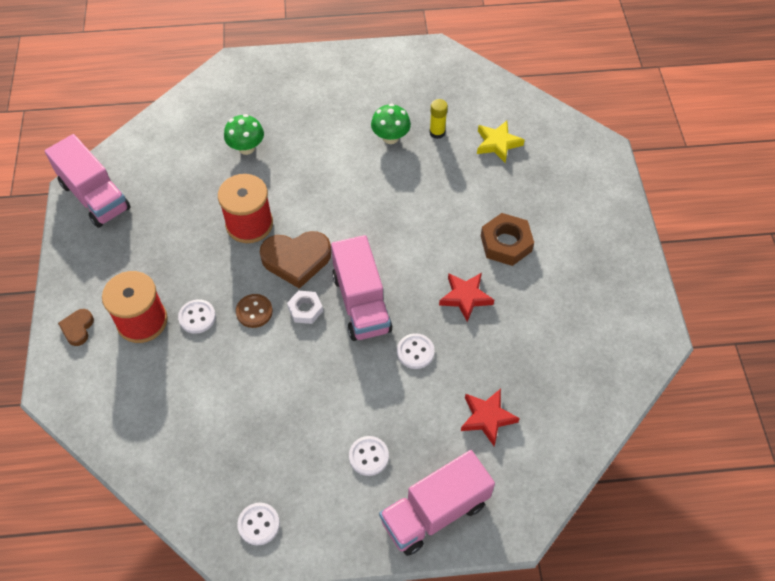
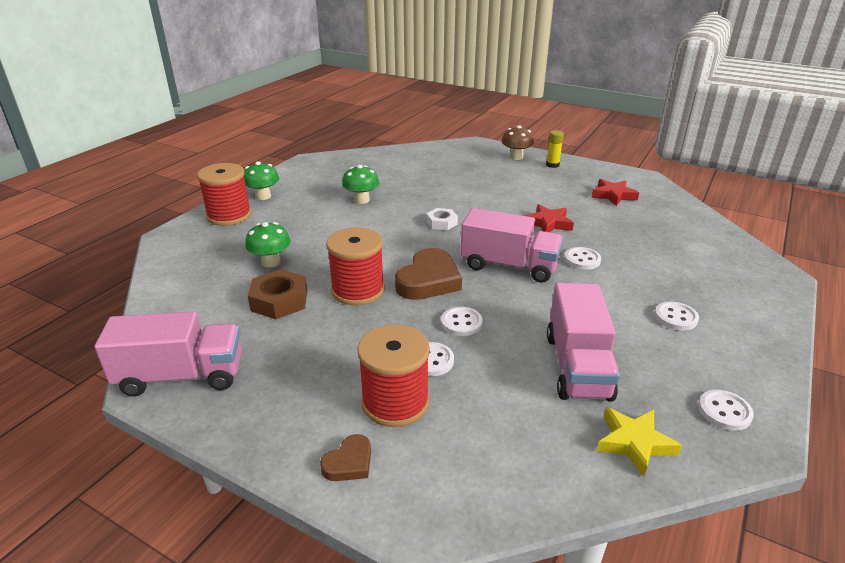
camera: 55 degrees left, 25 degrees down
(78, 328) = (349, 463): brown heart -> brown heart turned 90 degrees counterclockwise
(254, 311) = (461, 323): brown button -> white button
(290, 73) = (229, 215): none -> red spool
(305, 309) = (488, 295): white nut -> white nut (441, 223)
(339, 70) = (263, 196): none -> green mushroom
(435, 512) = (751, 305): pink truck -> pink truck (577, 366)
(437, 132) = (384, 183): yellow glue stick -> yellow glue stick (552, 165)
(487, 418) = (669, 252): red star -> red star (613, 195)
(497, 144) = (425, 169): yellow star -> yellow star (634, 443)
(506, 243) = (515, 194): brown nut -> brown nut (279, 300)
(601, 201) = (516, 157): none -> brown mushroom

